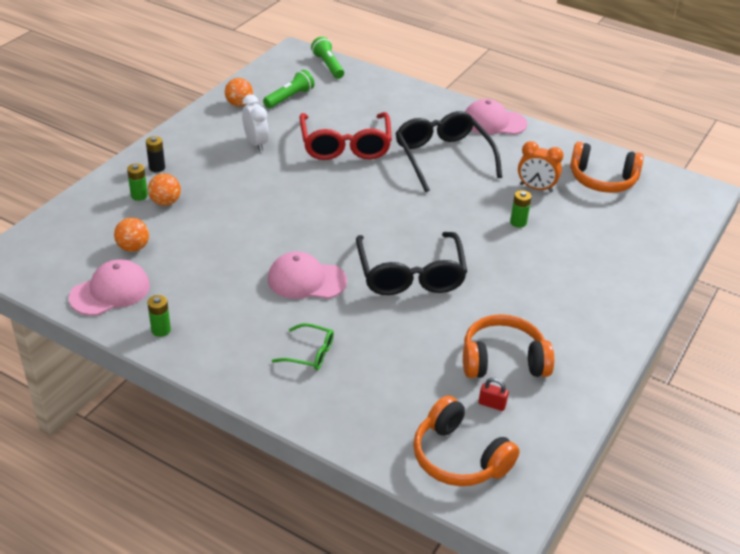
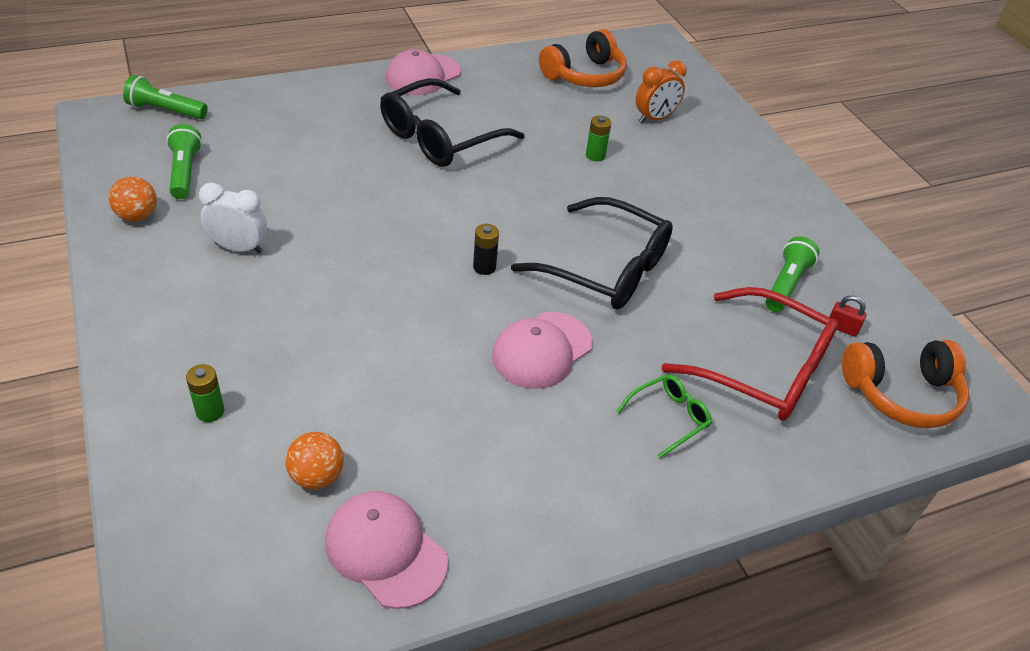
camera: 55 degrees left, 5 degrees up
(110, 291) = (385, 550): pink cap -> pink cap turned 45 degrees counterclockwise
(157, 168) = (170, 361): black battery -> black battery (484, 267)
(161, 330) = (514, 535): green battery -> none
(165, 202) = (257, 392): orange ball -> none
(345, 145) = (333, 185): red glasses -> red glasses (762, 368)
(443, 158) = (441, 137): black glasses -> black glasses turned 60 degrees counterclockwise
(492, 404) = (842, 328): red padlock -> red padlock turned 60 degrees clockwise
(503, 360) = (786, 284): orange headphones -> green flashlight
(536, 188) = (555, 115): orange clock -> orange clock (655, 118)

